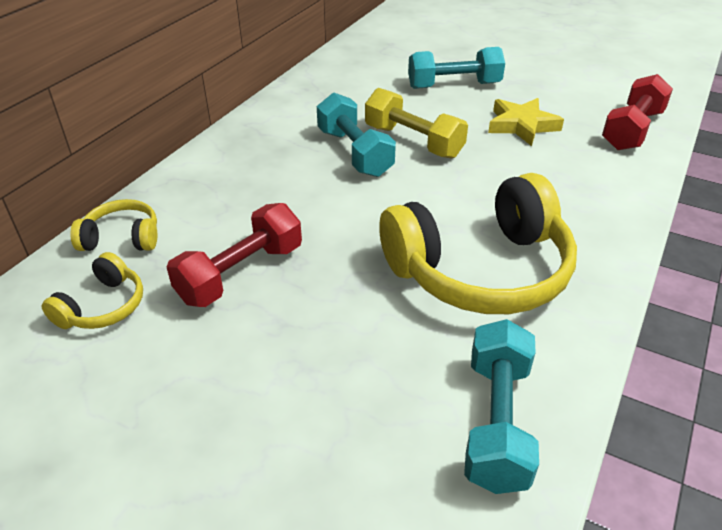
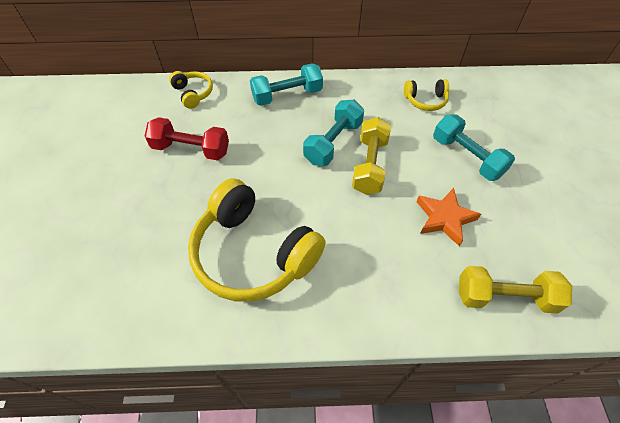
camera: 60 degrees right, 15 degrees up
(103, 306) = (143, 115): yellow headphones -> yellow headphones (425, 100)
(496, 422) = (131, 305): turquoise dumbbell -> turquoise dumbbell (287, 95)
(522, 126) = (444, 218): yellow star -> orange star
(632, 130) = (505, 297): red dumbbell -> yellow dumbbell

